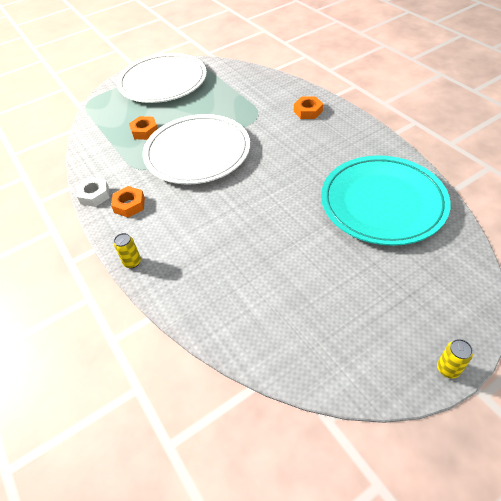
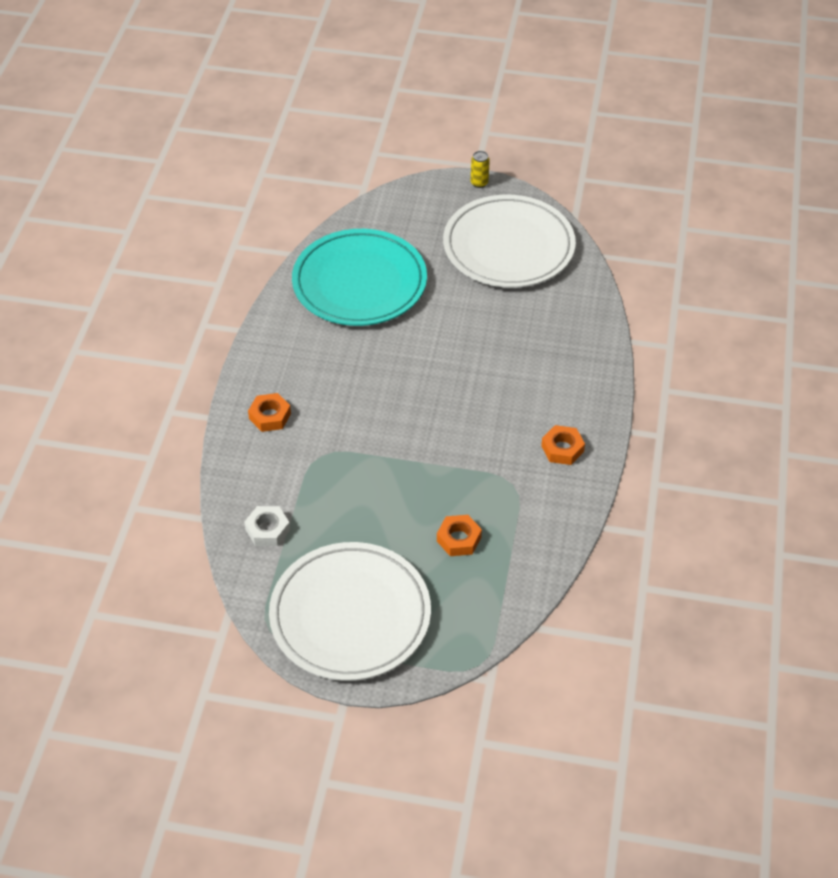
camera: 140 degrees left, 0 degrees up
(94, 195) = (586, 489): white nut -> white nut (267, 530)
(132, 262) = (607, 389): yellow can -> none
(197, 153) = (438, 458): white plate -> white plate (508, 247)

